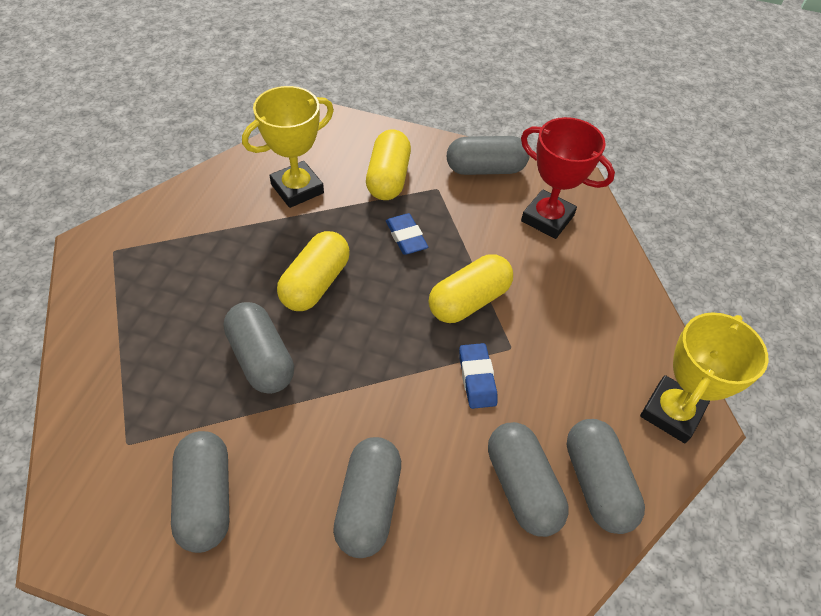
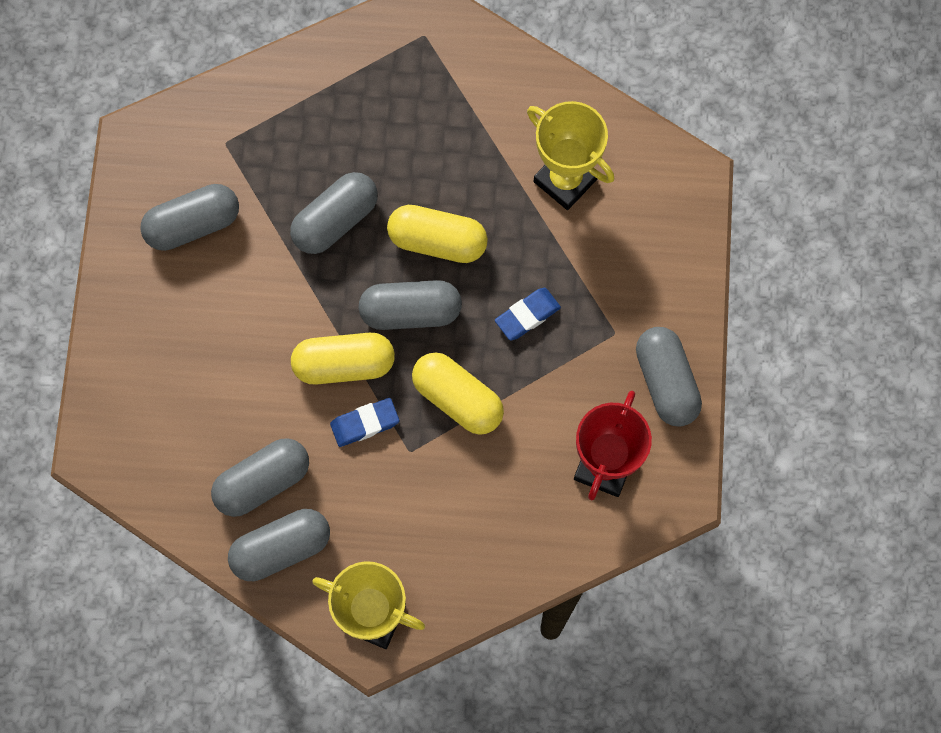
camera: 80 degrees right, 20 degrees up
(368, 504) = (217, 355): grey capsule -> grey capsule (410, 311)
(388, 178) = (614, 274): yellow capsule -> yellow capsule (344, 364)

